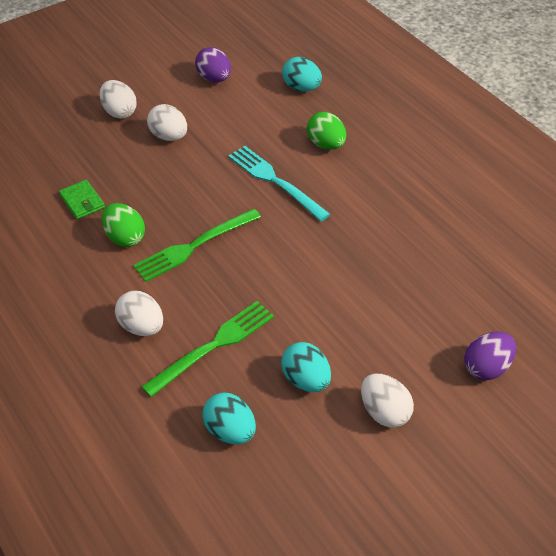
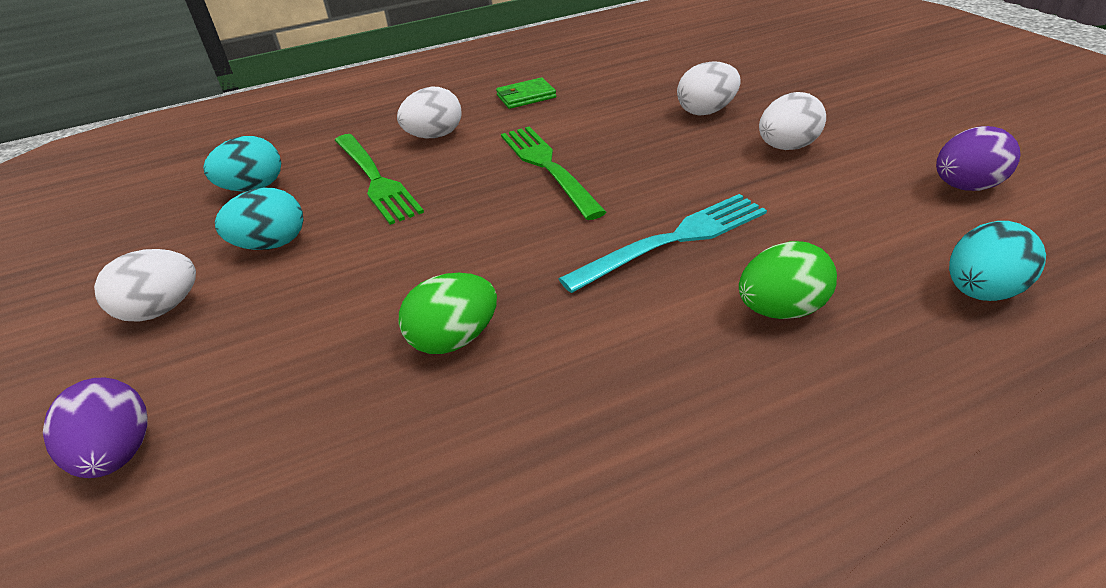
camera: 105 degrees right, 10 degrees down
(82, 201) = (651, 96): green wallet -> green wallet (526, 96)
(119, 112) = (840, 110): white egg -> white egg (706, 111)
(125, 237) = (580, 122): green egg -> green egg (454, 339)

